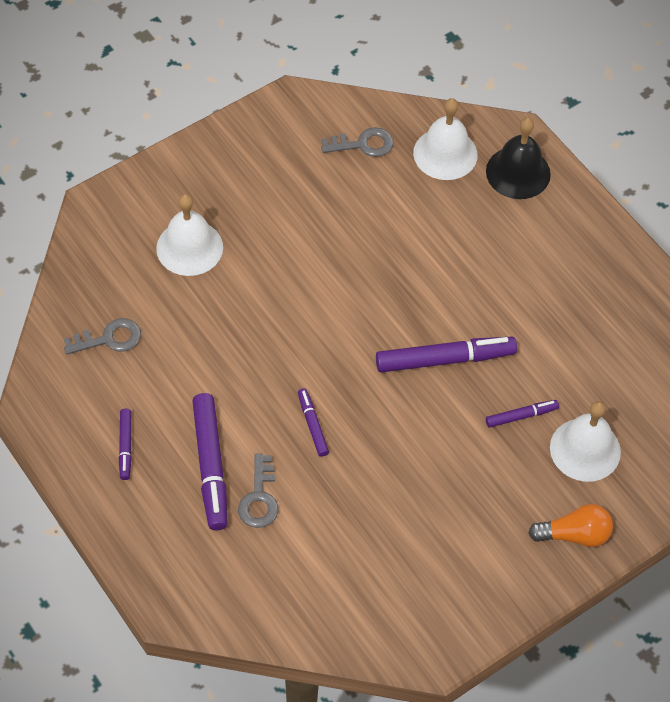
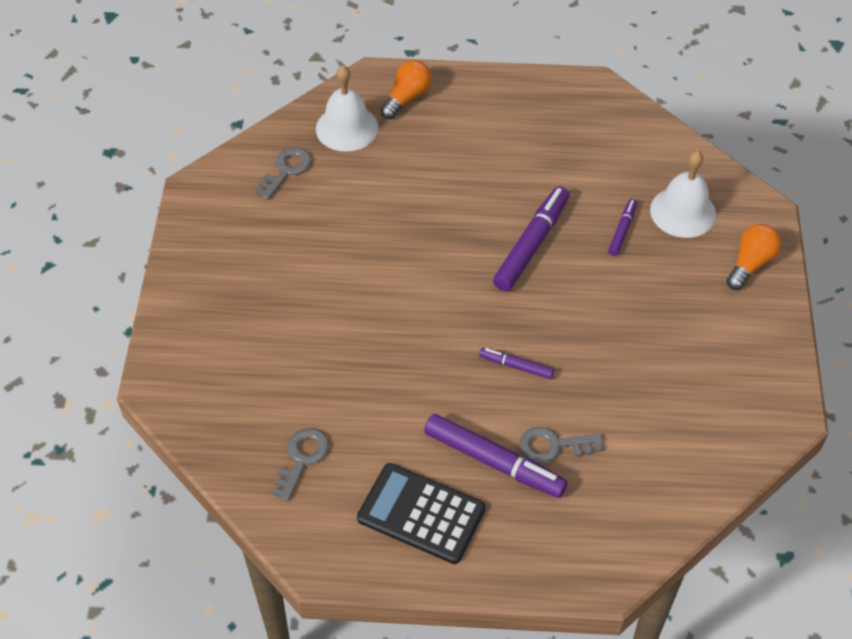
camera: 50 degrees left, 5 degrees down
(125, 446) = (421, 513): purple marker -> black calculator
(189, 247) = (267, 344): white bell -> none
(259, 498) = (554, 446): grey key -> grey key turned 135 degrees clockwise
(518, 172) = (407, 98): black bell -> orange light bulb

